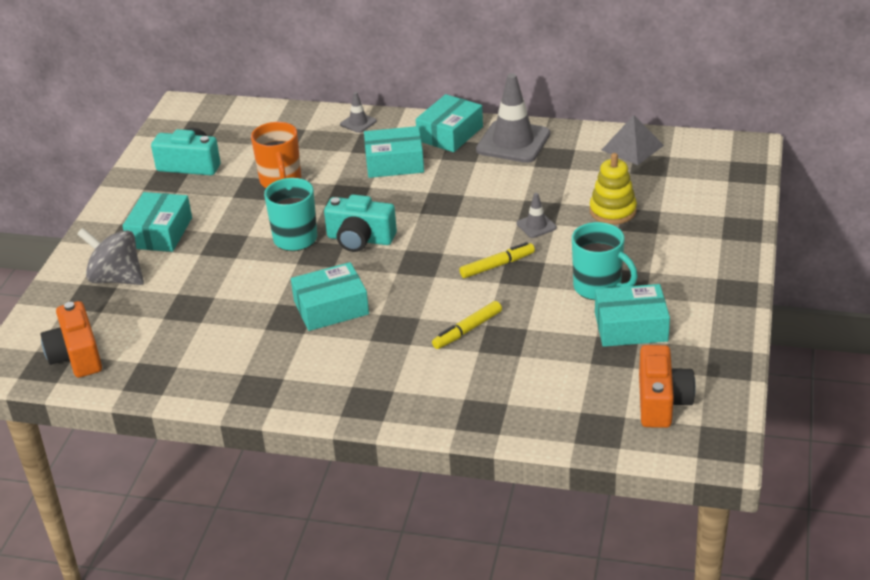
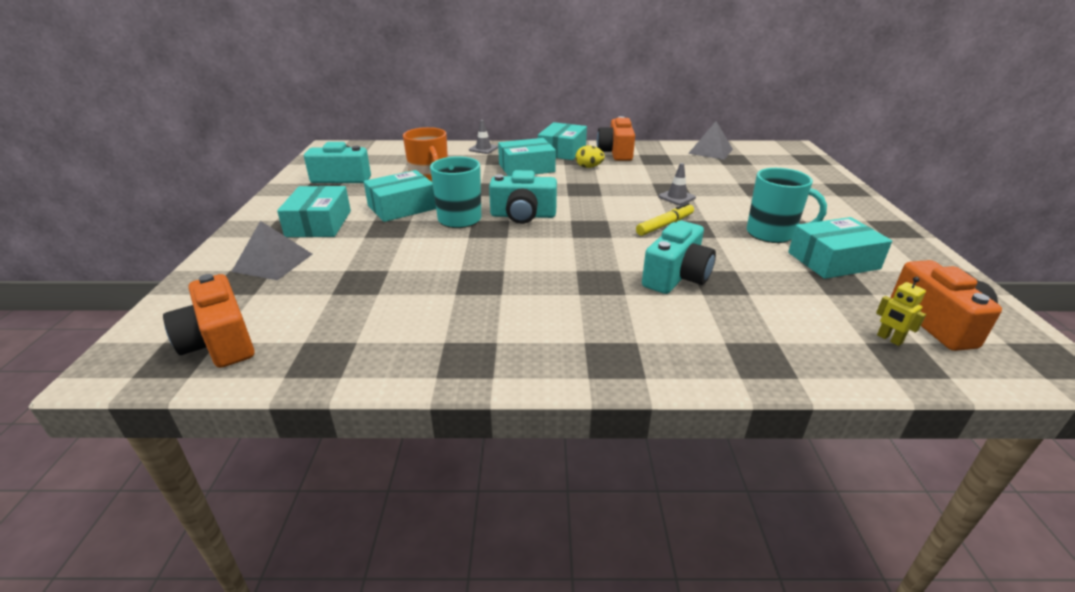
camera: 15 degrees left, 5 degrees down
(116, 278) = (273, 262): grey spinning top -> grey pyramid
(331, 308) = (521, 269): turquoise box -> turquoise box (402, 207)
(466, 167) = (589, 167): none -> yellow egg
(467, 330) = (676, 276): yellow marker -> turquoise camera
(513, 142) = (616, 153): grey traffic cone -> orange camera
(603, 411) = (889, 339): none -> yellow robot
(612, 211) = (732, 185): yellow stacking toy -> none

